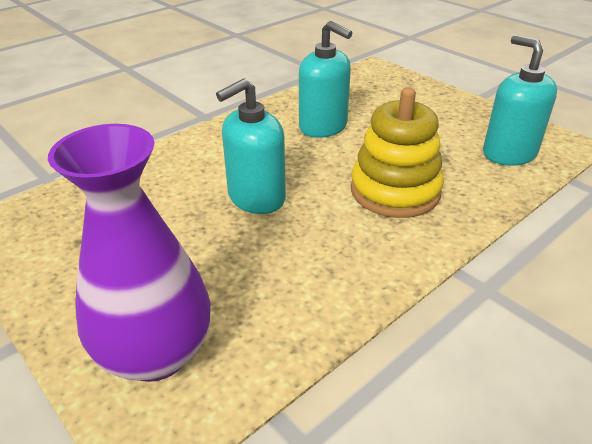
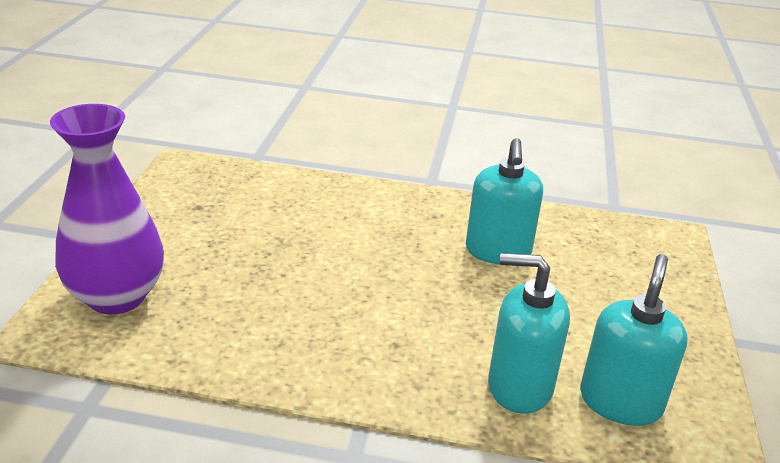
camera: 50 degrees right, 5 degrees down
(256, 198) = (336, 261): turquoise soap dispenser -> turquoise soap dispenser (519, 386)
(395, 191) = (439, 339): yellow stacking toy -> none

